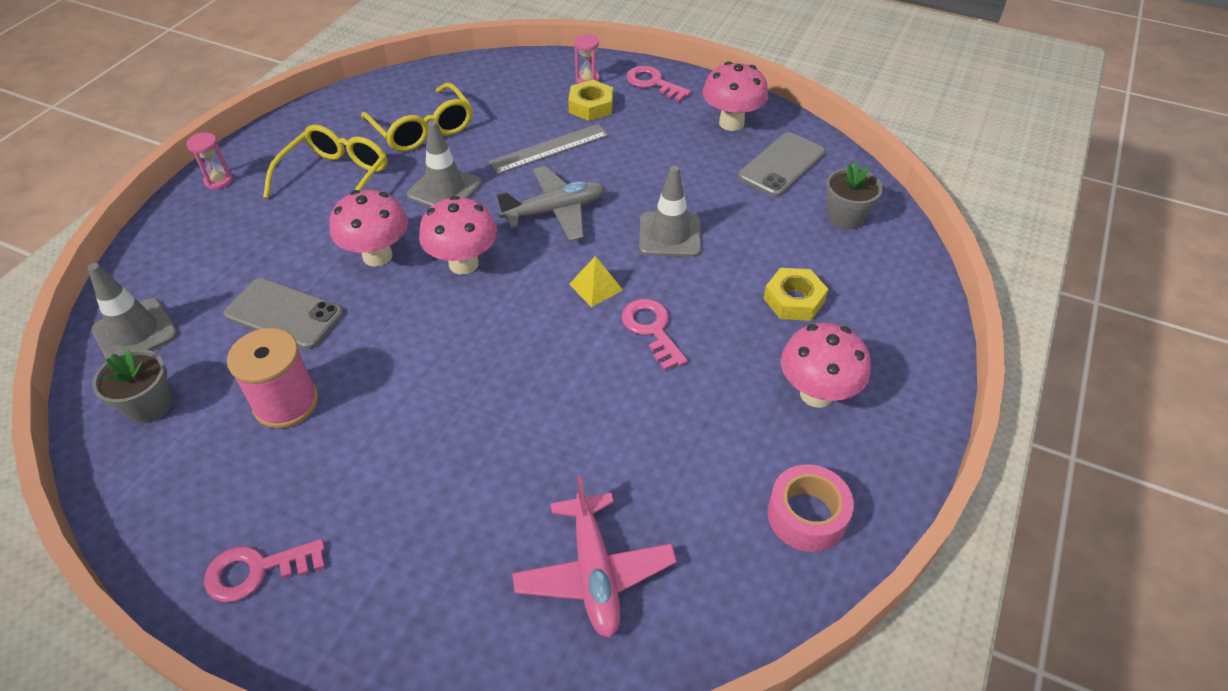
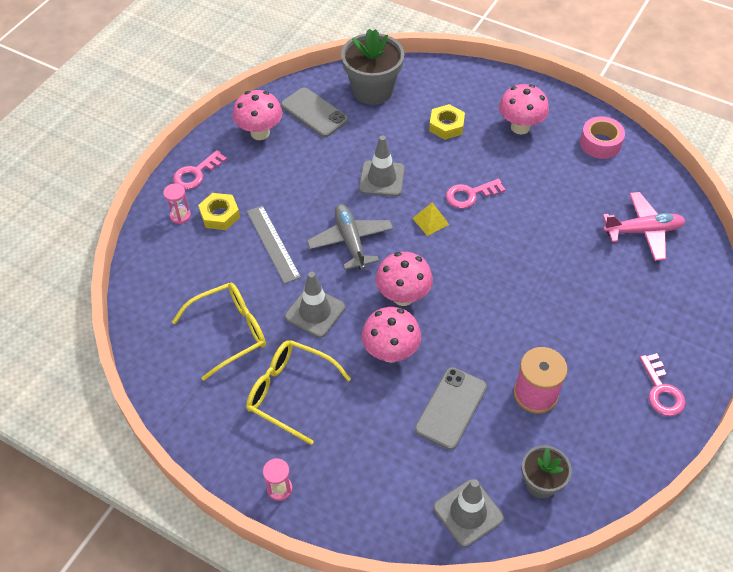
camera: 85 degrees left, 5 degrees up
(845, 217) = (372, 90): grey flower pot -> grey flower pot, size x1.72

